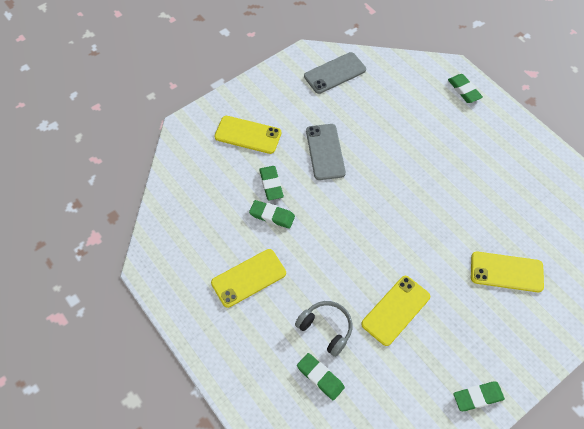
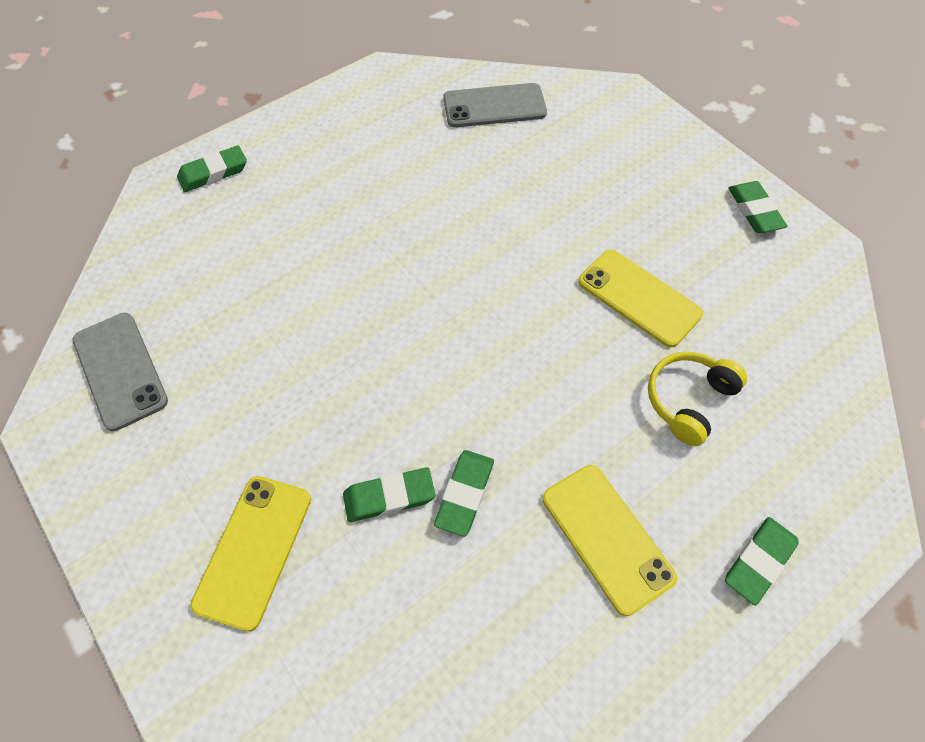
camera: 90 degrees left, 0 degrees up
(320, 377) = (775, 411): green eraser -> green eraser (758, 561)
(325, 152) = (318, 393): grey phone -> grey phone (494, 106)
(326, 329) = (688, 400): grey headphones -> yellow headphones
(506, 272) = (558, 159): yellow phone -> none

